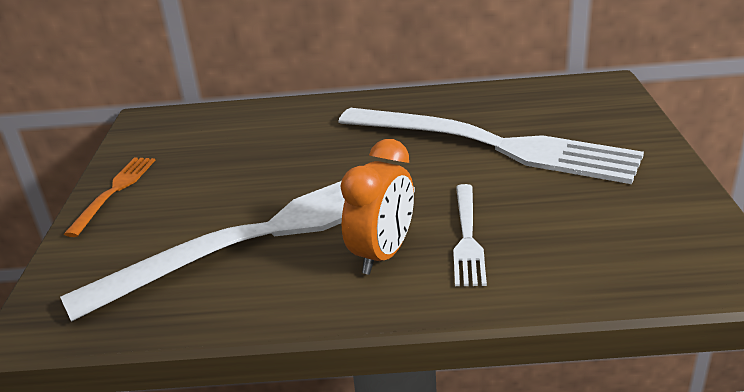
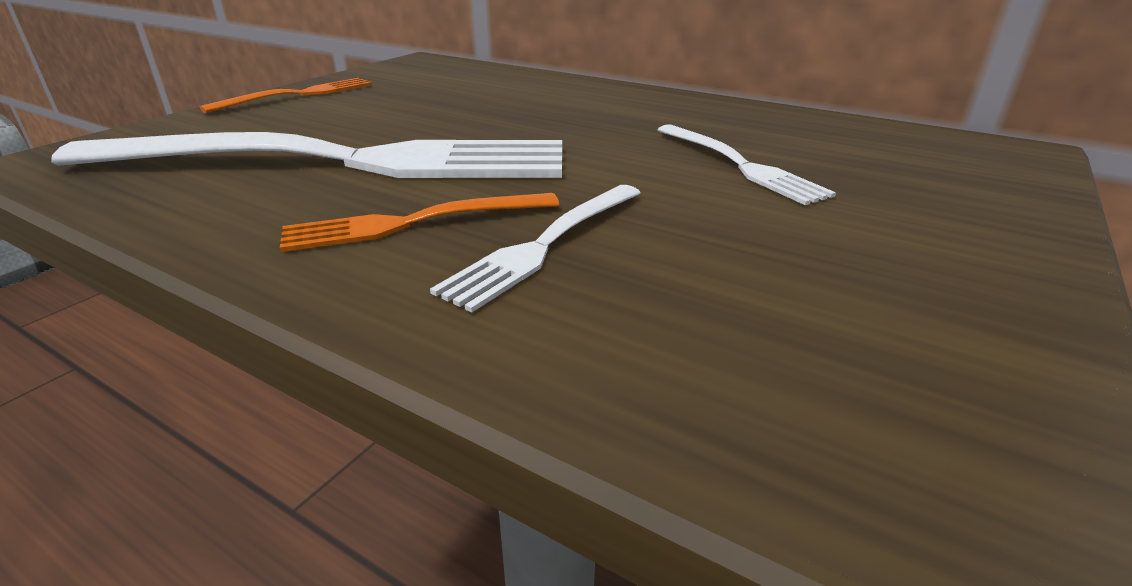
camera: 30 degrees right, 0 degrees up
(383, 254) = (413, 223): orange clock -> orange fork
(493, 145) = (739, 165): white fork -> white fork, size x0.45

